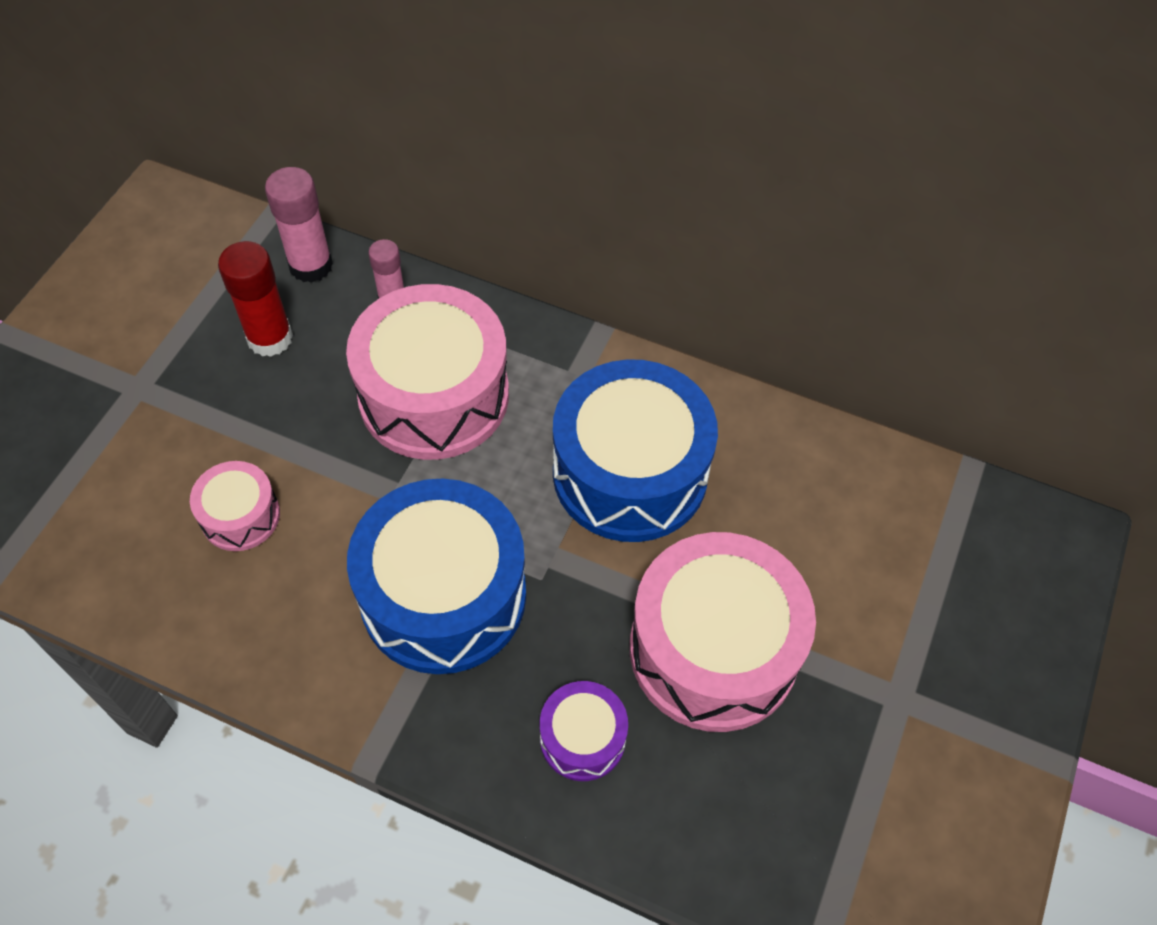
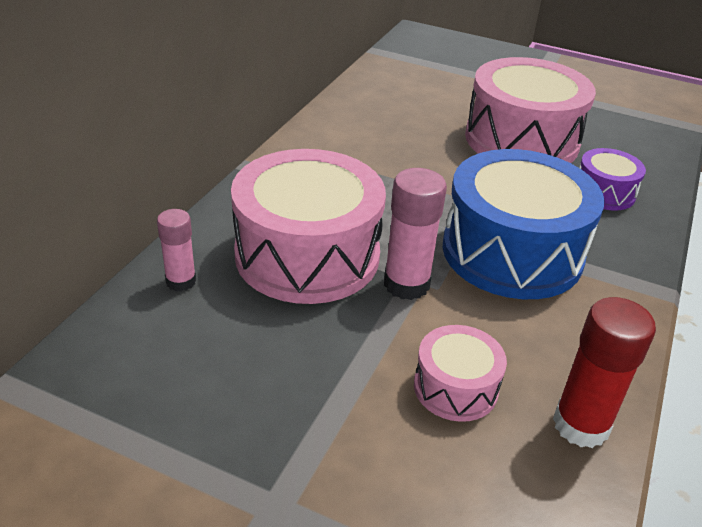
camera: 90 degrees left, 20 degrees down
(270, 338) = (216, 376): red glue stick -> red glue stick (581, 425)
(311, 265) = (112, 345): pink glue stick -> pink glue stick (406, 284)
(630, 472) = (386, 161): blue drum -> none

